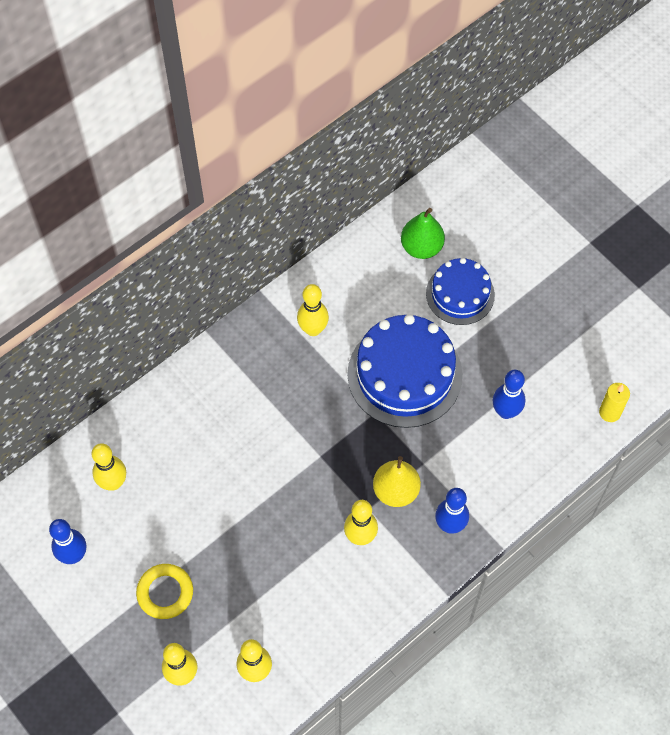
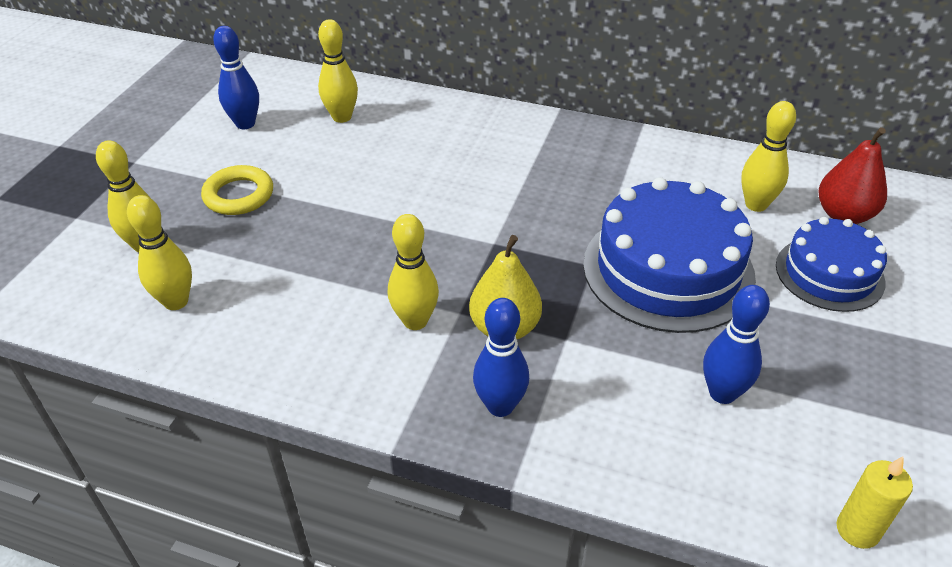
camera: 60 degrees right, 20 degrees down
(313, 329) = (642, 175): yellow bowling pin -> yellow bowling pin (756, 205)
(421, 247) = (844, 215): green pear -> red pear

